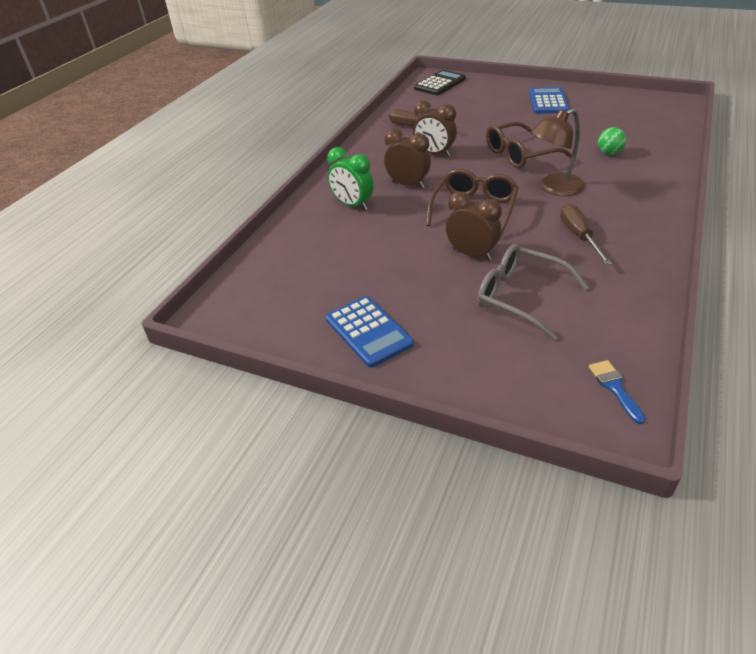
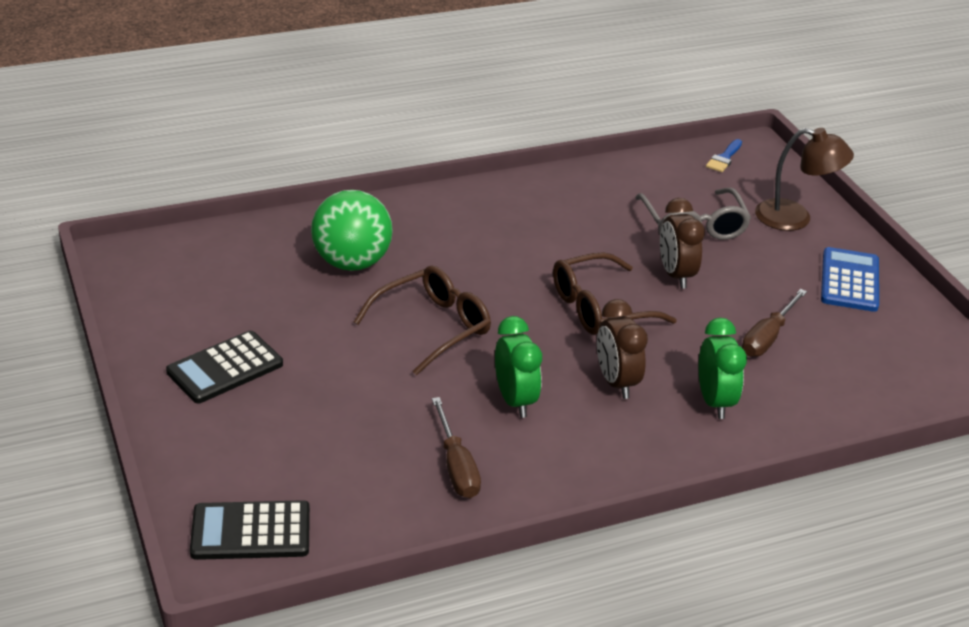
camera: 140 degrees left, 5 degrees down
(434, 154) = (515, 401): brown clock -> green clock
(519, 154) = (432, 327): brown glasses -> brown glasses turned 60 degrees counterclockwise
(548, 101) = (225, 368): blue calculator -> black calculator
(554, 188) = (486, 272): brown lamp -> brown lamp (795, 218)
(579, 236) = (560, 227): brown screwdriver -> brown screwdriver (767, 337)
(609, 153) = (352, 263): green ball -> green ball, size x2.09

